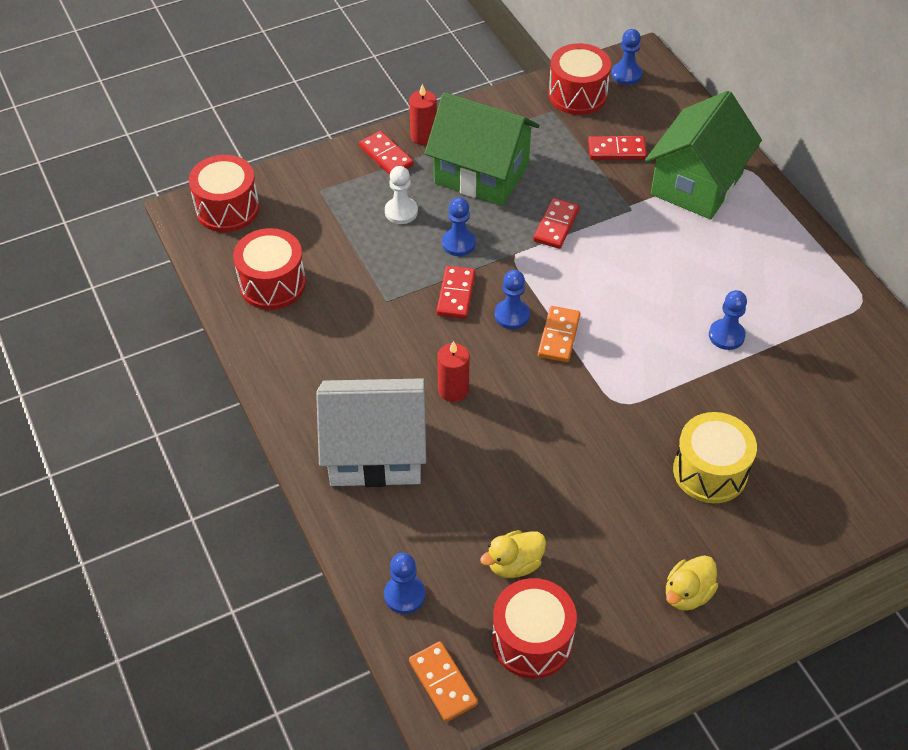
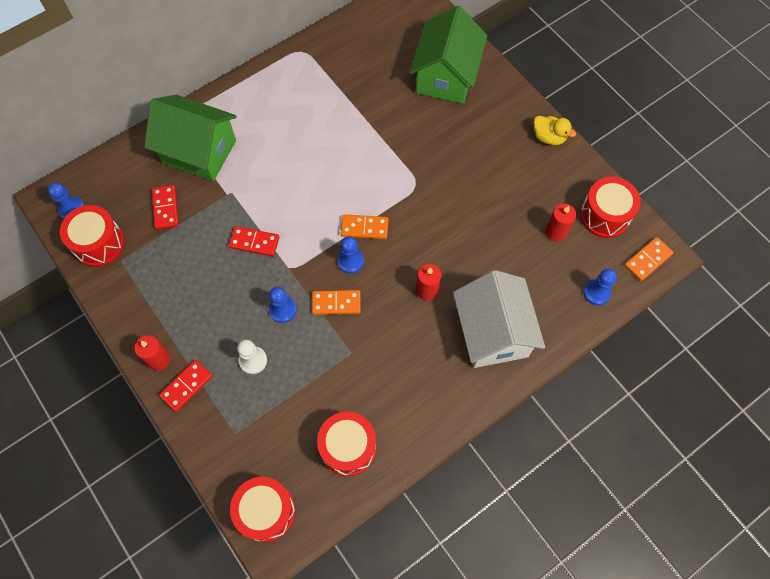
camera: 100 degrees left, 15 degrees up
(456, 294) = (336, 303): red domino -> orange domino
(481, 173) = (201, 305): green house -> green house (446, 76)
(514, 564) = (556, 232): yellow duck -> red candle
(710, 471) = (458, 130): yellow drum -> none
(726, 335) = (345, 126): blue pawn -> none

